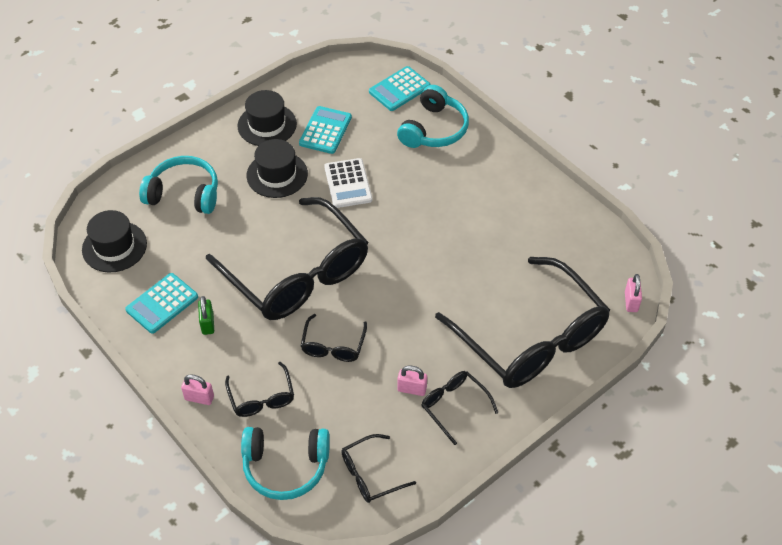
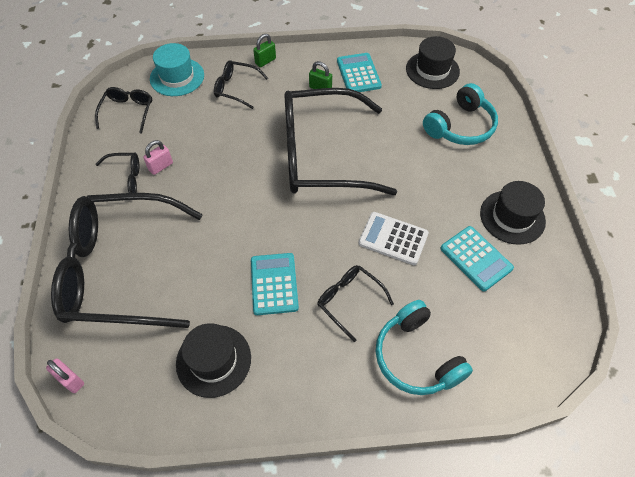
camera: 125 degrees right, 5 degrees up
(199, 398) = (265, 61): pink padlock -> green padlock
(277, 174) = (441, 194): black hat -> black hat (213, 360)
(285, 467) = (177, 77): turquoise headphones -> turquoise hat
(333, 346) = (239, 143): black glasses -> black glasses (349, 300)
(399, 89) = (500, 362): turquoise calculator -> turquoise calculator (274, 284)

